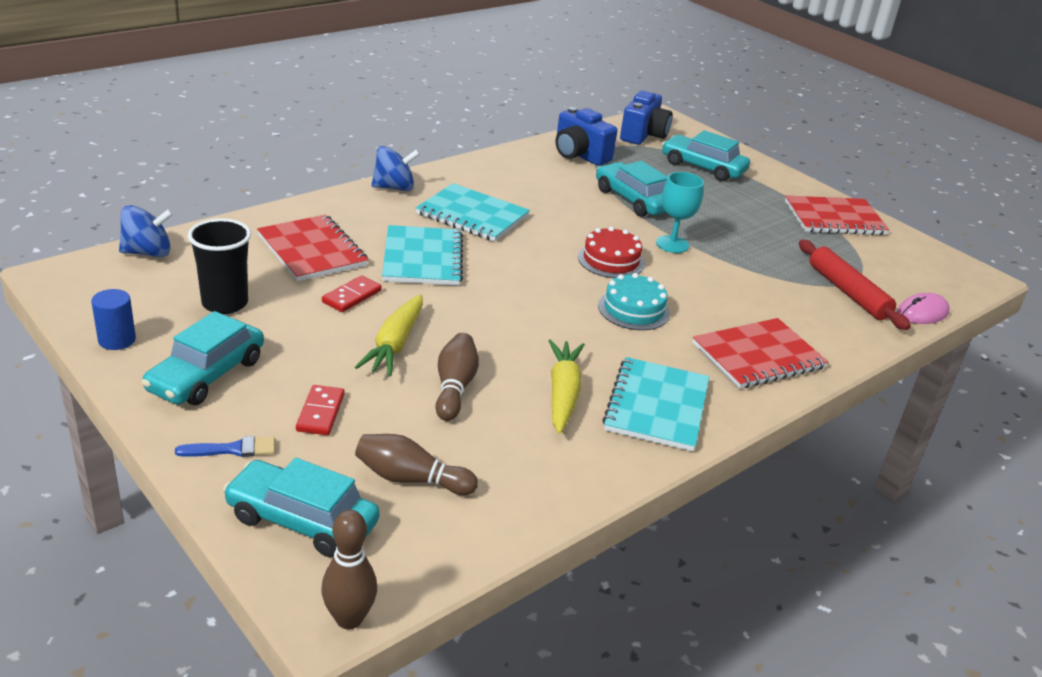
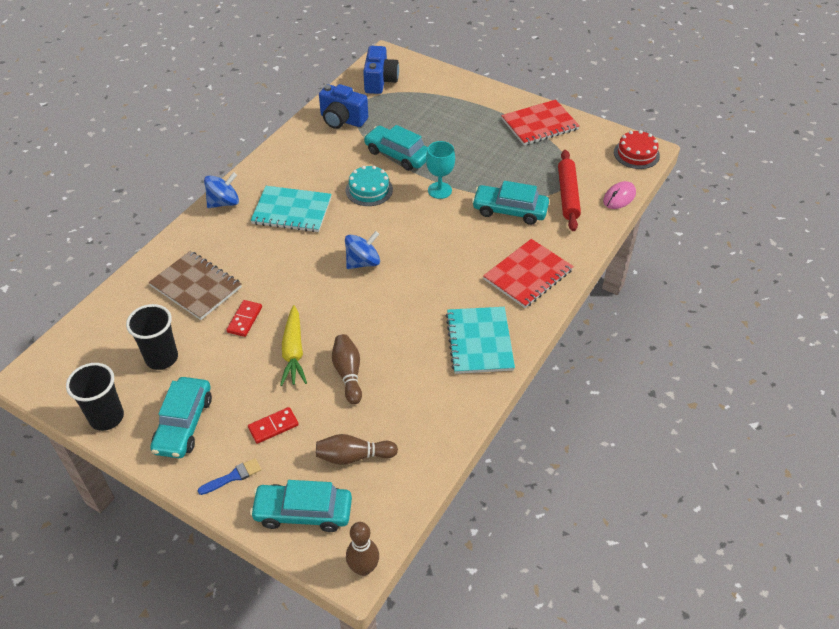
camera: 15 degrees left, 15 degrees up
(117, 340) = (106, 417): blue cylinder -> black cup
(148, 253) = (81, 331): blue spinning top -> blue spinning top (363, 262)
(312, 250) = (196, 286): red notebook -> brown notebook
(320, 413) = (273, 426): red domino -> red domino turned 75 degrees clockwise
(422, 258) = (276, 266): turquoise notebook -> none
(563, 393) = (418, 353): yellow carrot -> none
(611, 260) = (404, 221): red cake -> red cake (636, 154)
(633, 309) = (435, 262): turquoise cake -> turquoise cake (369, 190)
(703, 167) = (434, 102): turquoise car -> turquoise car (510, 210)
(848, 292) = (568, 195): red rolling pin -> red rolling pin turned 45 degrees clockwise

